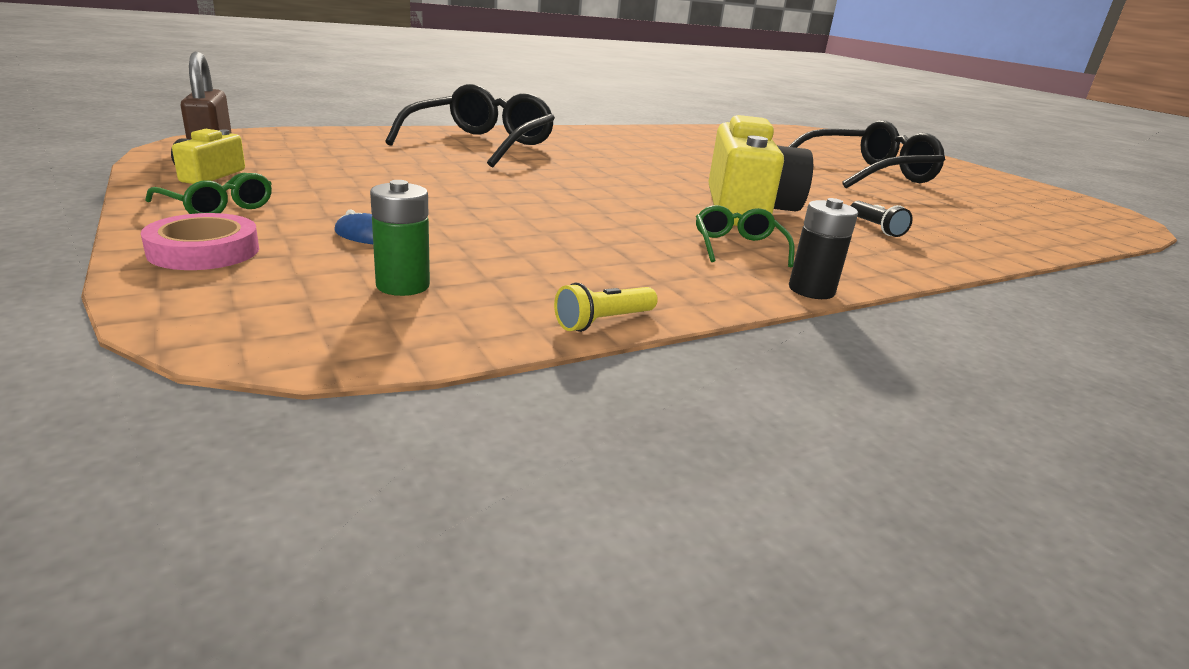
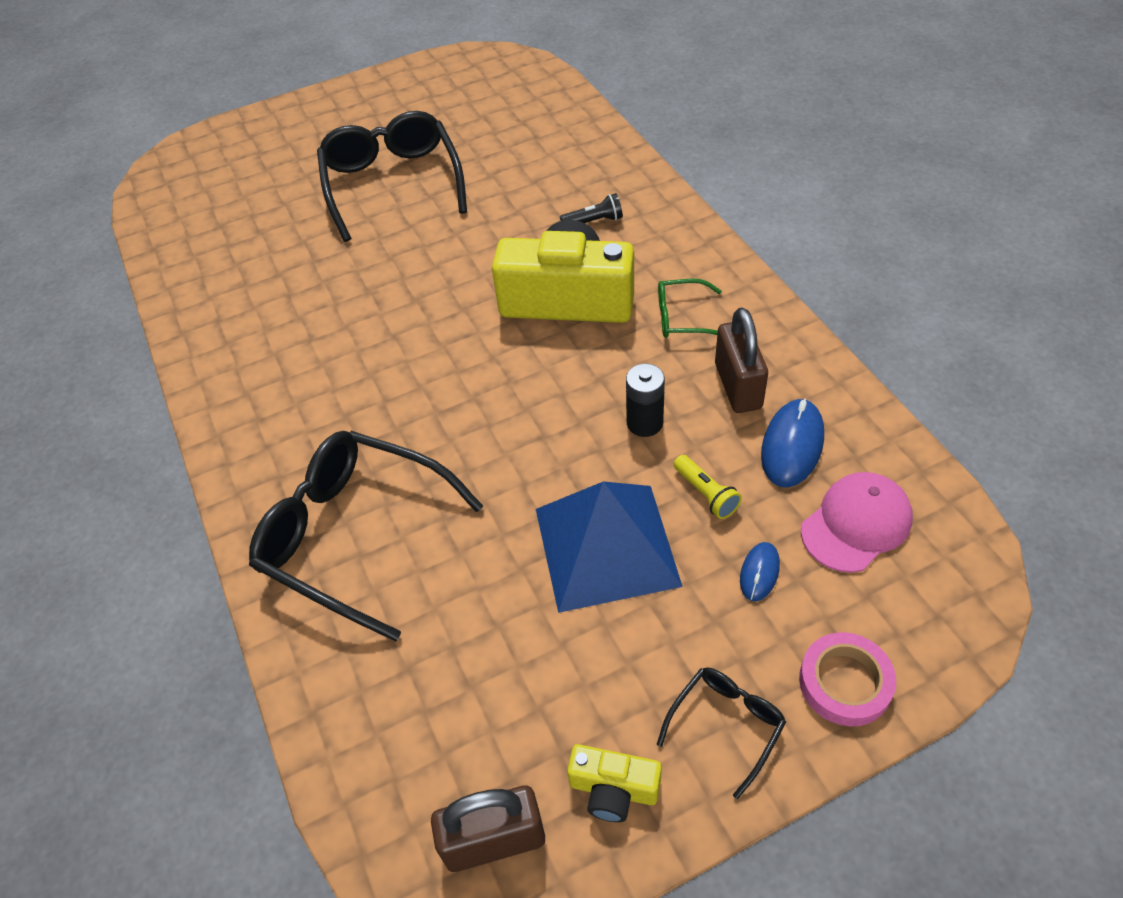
camera: 80 degrees left, 25 degrees up
(217, 207) = (726, 725): green glasses -> black glasses
(403, 285) = (856, 524): green battery -> pink cap
(435, 193) = (606, 546): none -> blue pyramid
(536, 271) = (792, 445): none -> blue mouse
(603, 322) = (866, 404): yellow flashlight -> yellow flashlight (706, 494)
(632, 258) = (737, 386): none -> brown padlock
(811, 290) = (762, 289): black battery -> black battery (644, 423)

